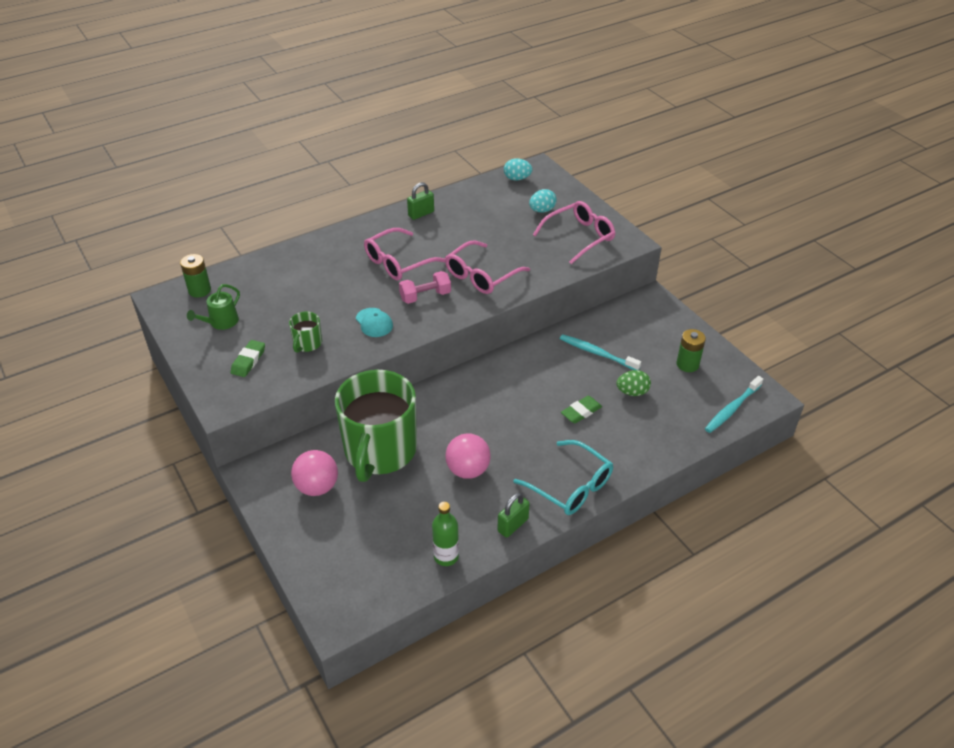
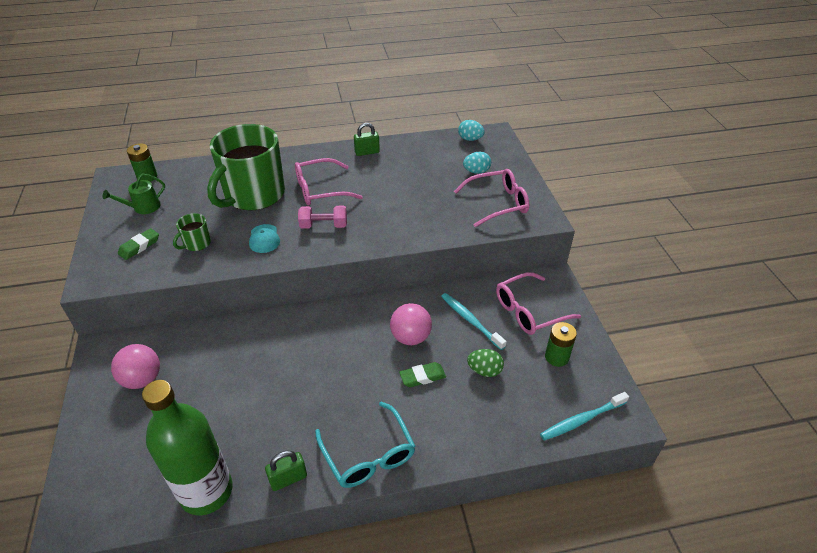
camera: 20 degrees right, 0 degrees up
(380, 451) = (216, 360): green mug -> green mug (253, 195)
(446, 556) = (206, 491): green bottle -> green bottle, size x2.00
(468, 470) = (281, 405): pink ball -> pink ball (410, 337)
(481, 275) = (385, 218): pink glasses -> pink glasses (529, 311)

